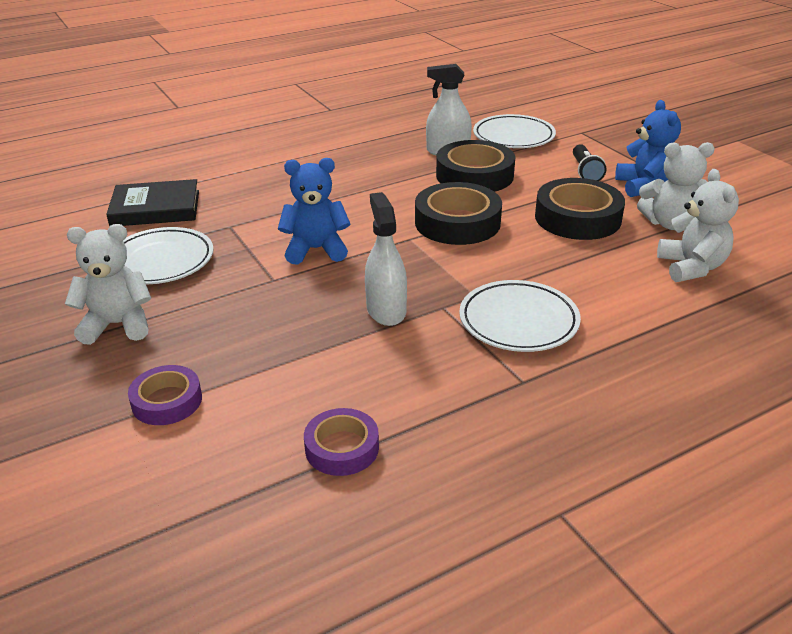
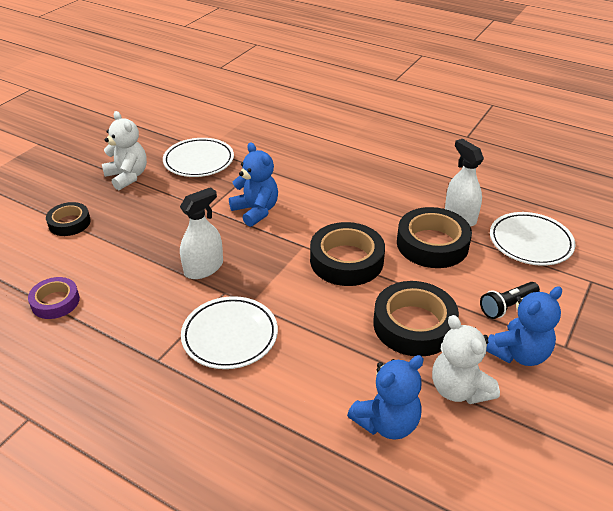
camera: 60 degrees right, 5 degrees up
(155, 208) = (256, 133): black book -> none
(167, 401) = (69, 223): purple tape -> black tape
(691, 267) = (387, 423): white teddy bear -> blue teddy bear

